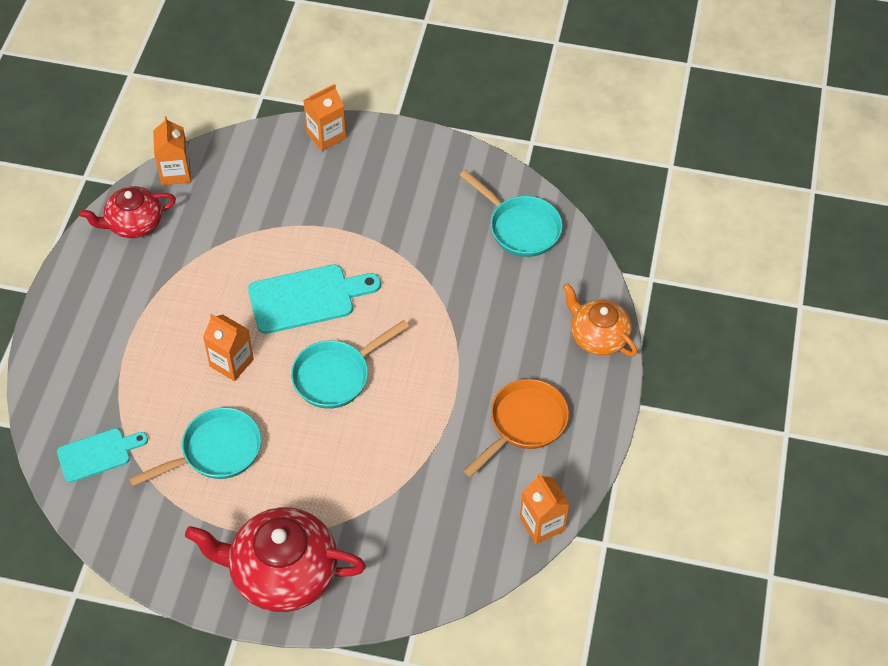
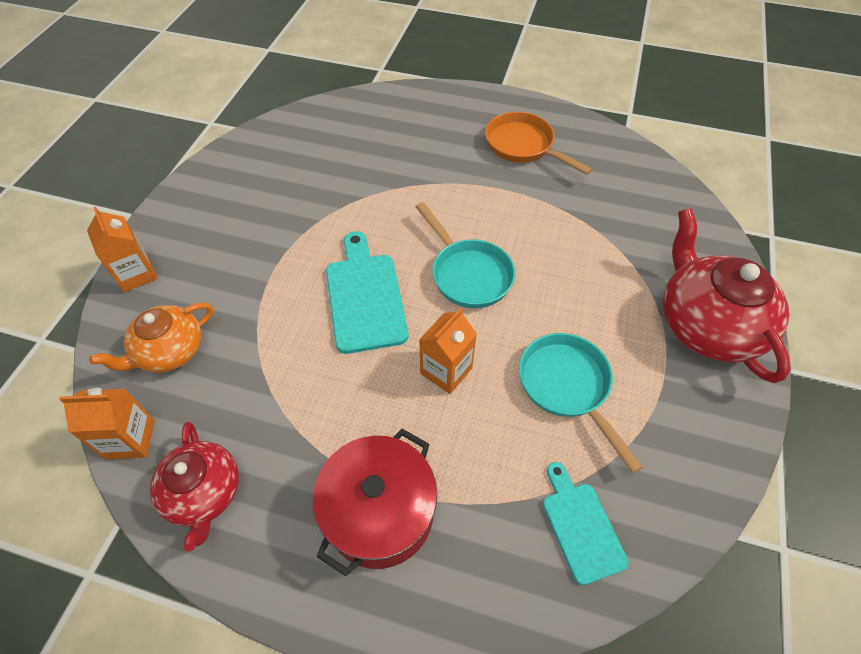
camera: 85 degrees left, 0 degrees up
(114, 327) = (380, 513): none -> red pot
(282, 573) = (706, 324): red teapot -> red teapot turned 150 degrees clockwise
(520, 227) = (310, 134): turquoise pan -> none
(542, 524) = (620, 143): orange carton -> none
(598, 336) = (436, 99): orange teapot -> orange teapot (169, 351)

